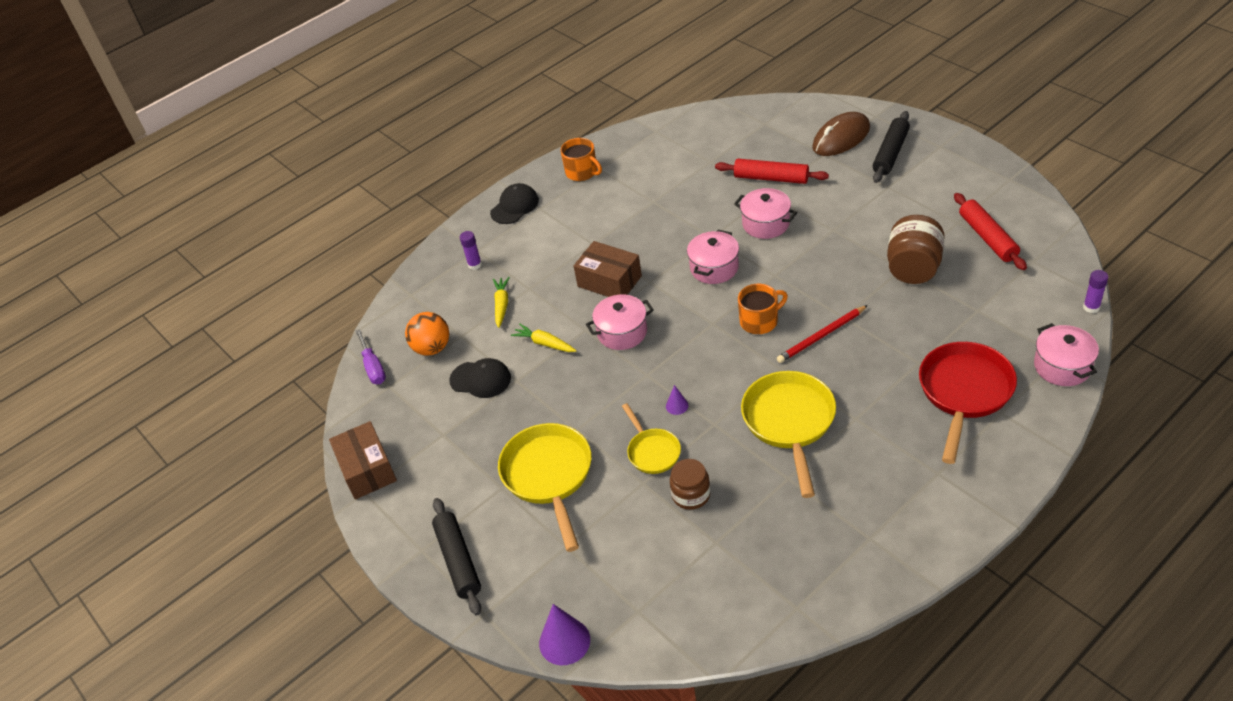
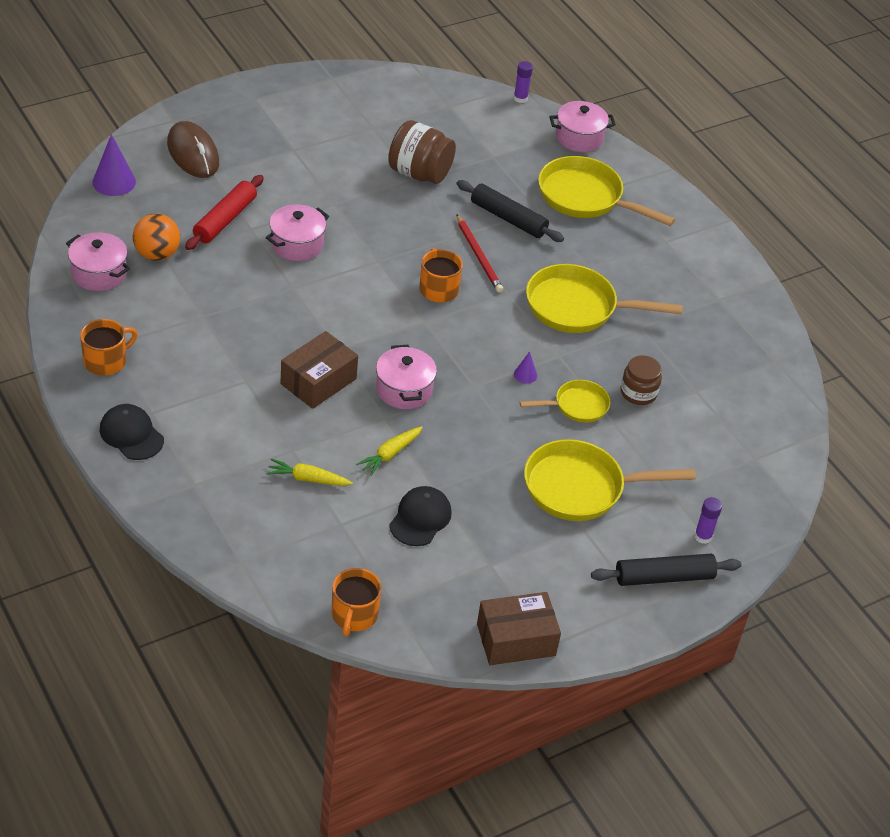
camera: 90 degrees left, 0 degrees up
(373, 367) = (354, 615): purple screwdriver -> orange mug
(432, 348) = (348, 554): orange ball -> orange ball (157, 254)
(475, 265) = (221, 491): purple glue stick -> purple glue stick (703, 536)
(564, 641) = (774, 515): purple cone -> purple cone (114, 182)
(714, 268) = (343, 298): pink pot -> pink pot (99, 273)
(890, 153) = (242, 131): black rolling pin -> black rolling pin (508, 218)
(964, 393) = (585, 197): red pan -> yellow pan
(987, 237) = (404, 118): red rolling pin -> none

